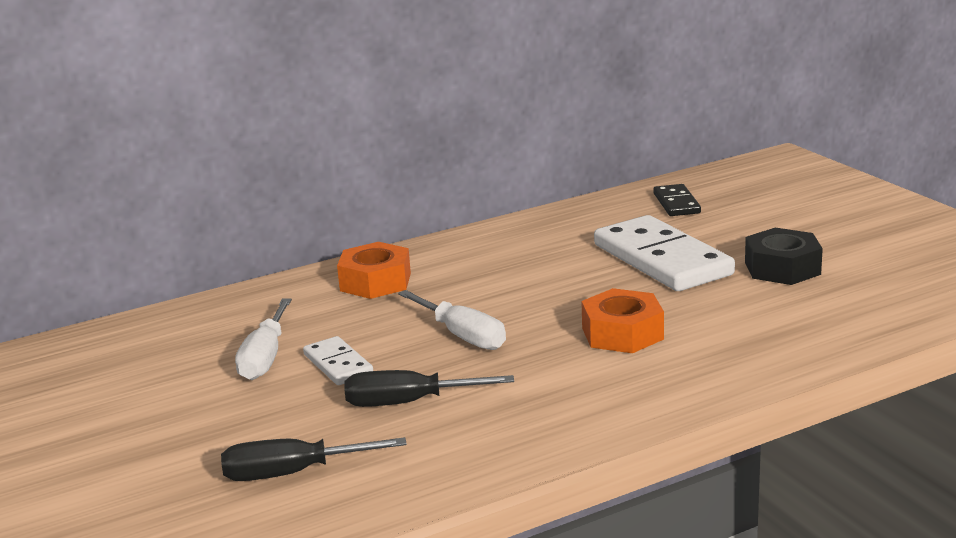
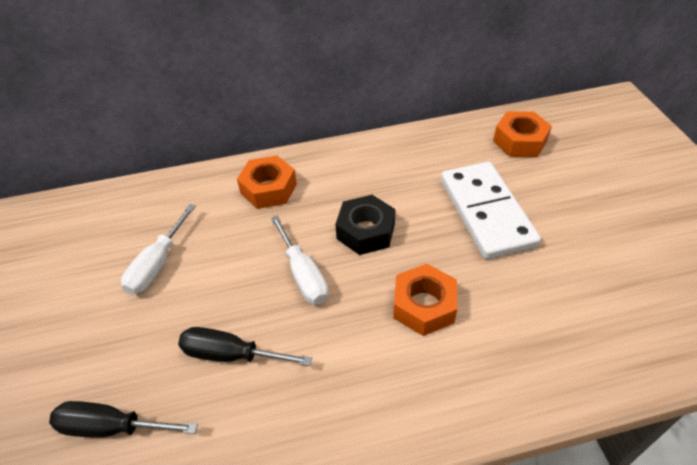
camera: 15 degrees right, 25 degrees up
(338, 364) = (202, 287): white domino -> none
(676, 203) = (519, 141): black domino -> orange nut
(782, 268) = (580, 248): black nut -> black nut (365, 231)

